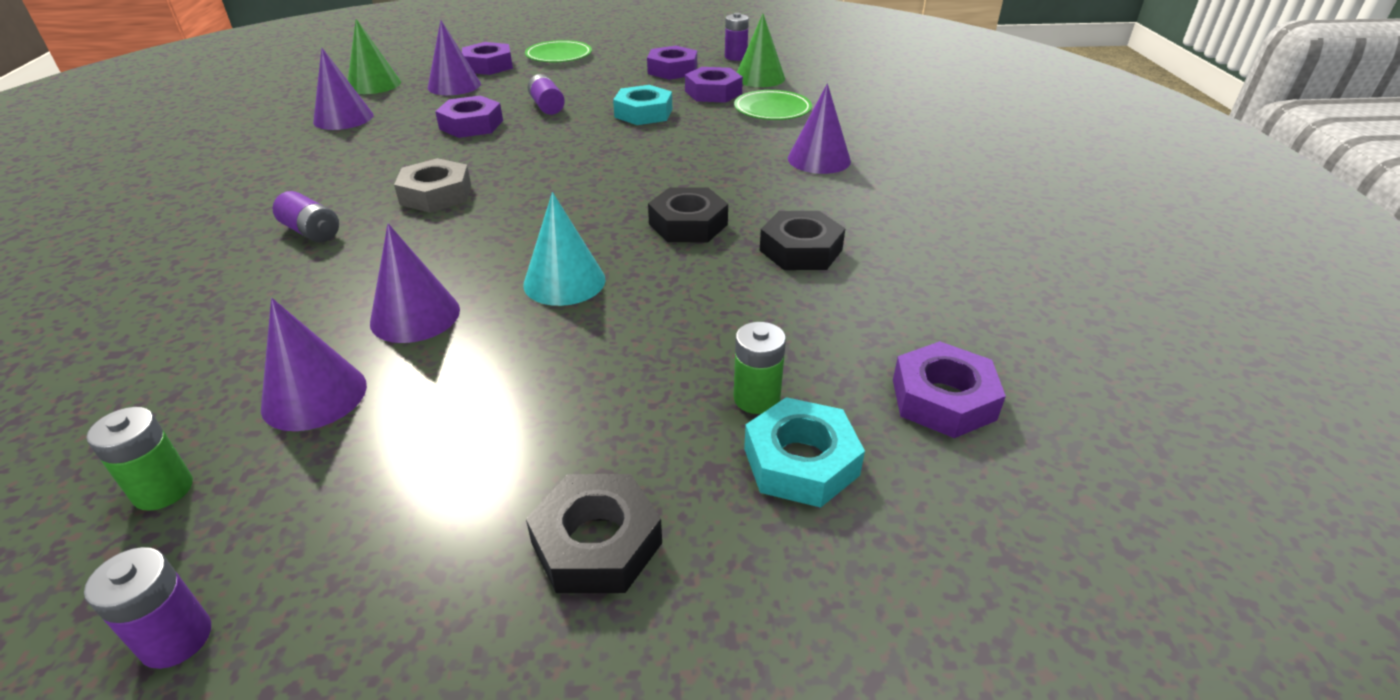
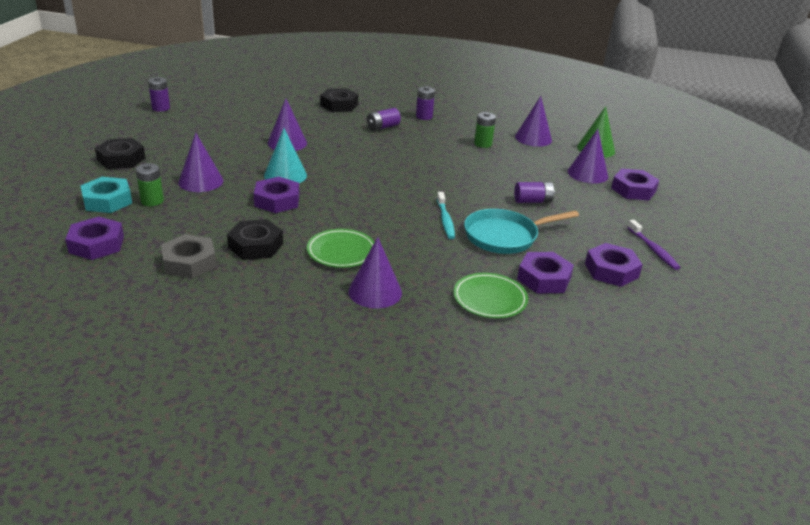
camera: 105 degrees right, 5 degrees down
(163, 490) = (224, 105): green battery -> green battery (483, 144)
(314, 396) = (250, 124): purple cone -> purple cone (201, 181)
(436, 194) = (406, 155): grey nut -> grey nut (189, 262)
(471, 125) = (506, 173): purple nut -> purple nut (277, 200)
(559, 56) = (659, 222): green plate -> green plate (341, 251)
(619, 57) = (653, 250): none -> purple toothbrush
(630, 145) = (445, 220): none -> turquoise toothbrush
(643, 113) = (505, 236): turquoise nut -> turquoise pan
(688, 224) = (316, 217): black nut -> black nut (339, 105)
(735, 57) = (650, 317): purple battery -> purple battery (424, 116)
(759, 78) = (579, 315): green cone -> none

